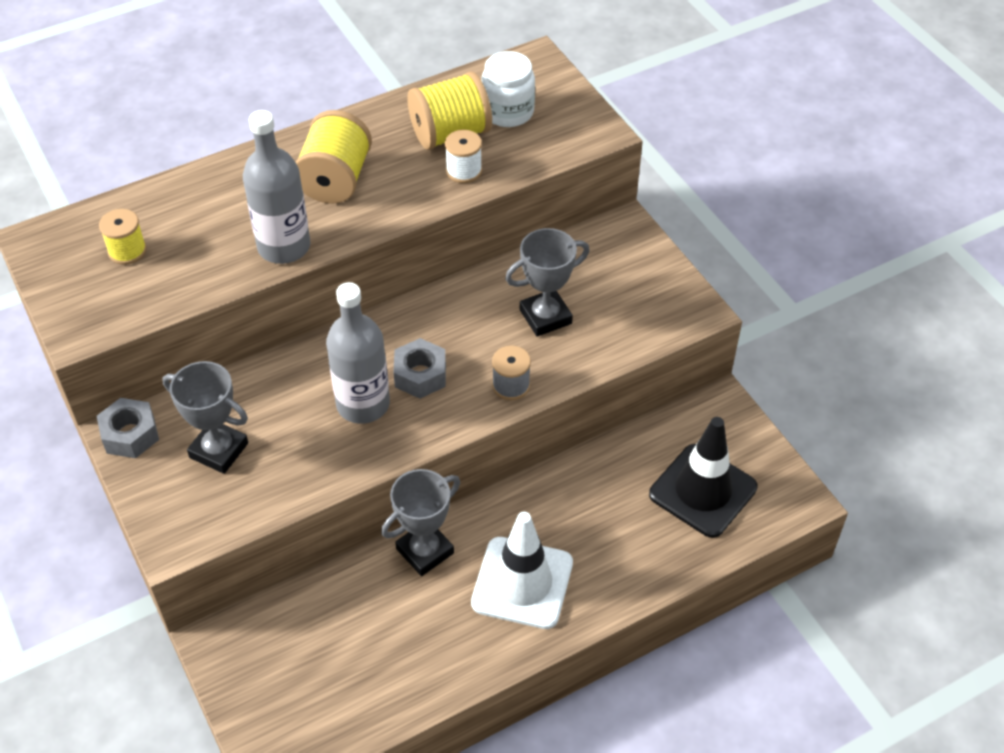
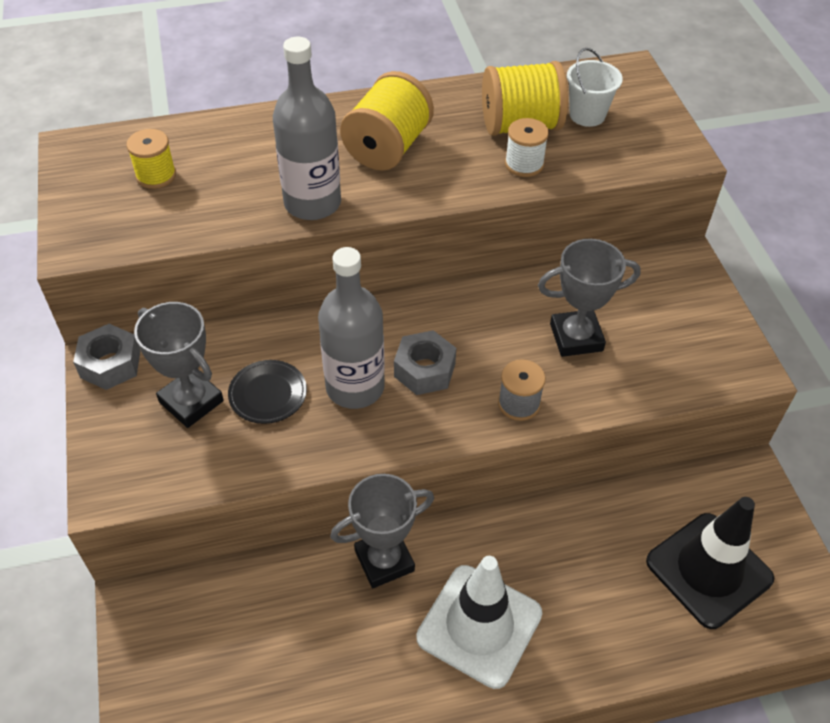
camera: 15 degrees right, 0 degrees up
(286, 428) = (268, 394): none -> black plate
(508, 112) = (587, 115): white jar -> white bucket

